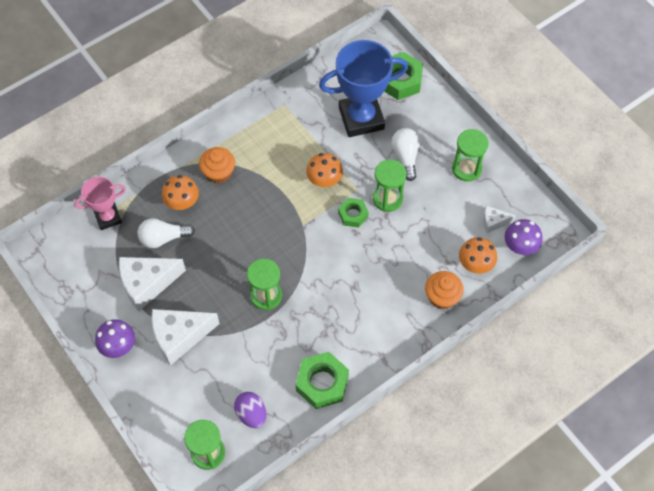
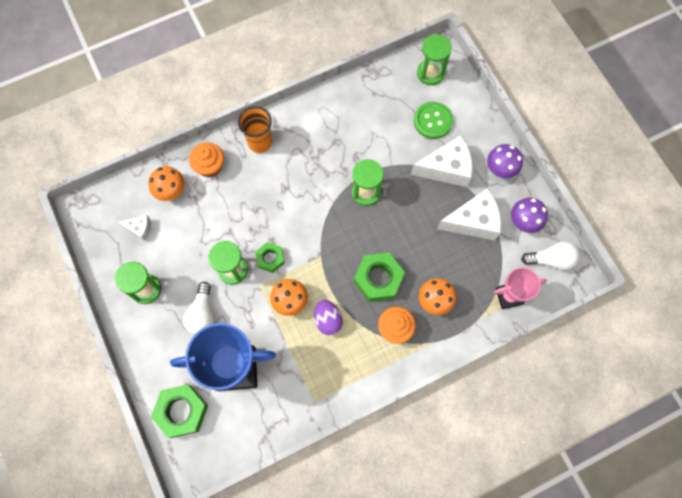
camera: 170 degrees left, 10 degrees up
(163, 238) = (455, 265): white light bulb -> white light bulb (550, 259)
(200, 390) = (432, 121): none -> green button
(251, 414) = (392, 96): purple egg -> purple egg (328, 320)
(322, 383) = (330, 111): green nut -> green nut (378, 279)
(394, 332) = (260, 142): none -> orange cup
(520, 246) = (124, 201): purple mushroom -> purple mushroom (524, 221)

